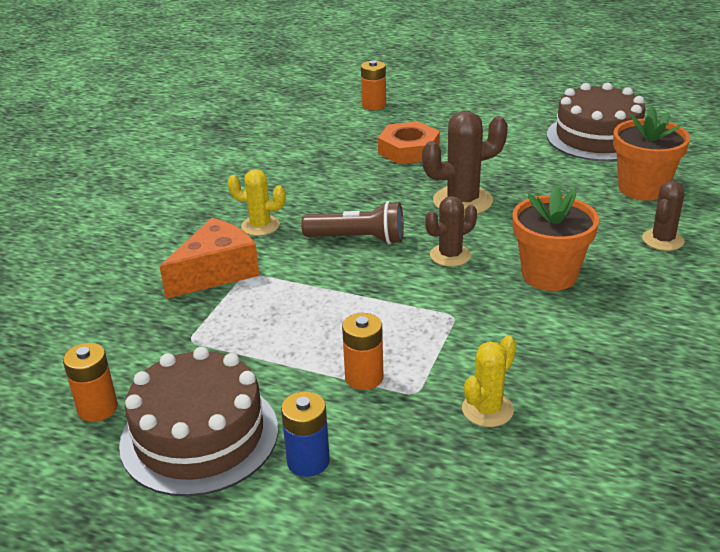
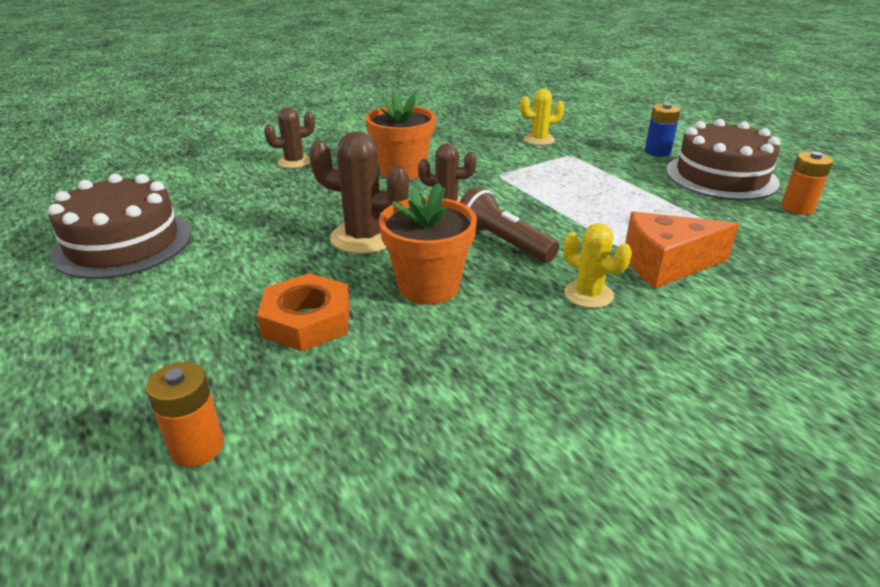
camera: 145 degrees left, 0 degrees up
(364, 377) = (594, 168): orange battery -> none
(642, 188) = (219, 191): orange flower pot -> orange flower pot (428, 287)

